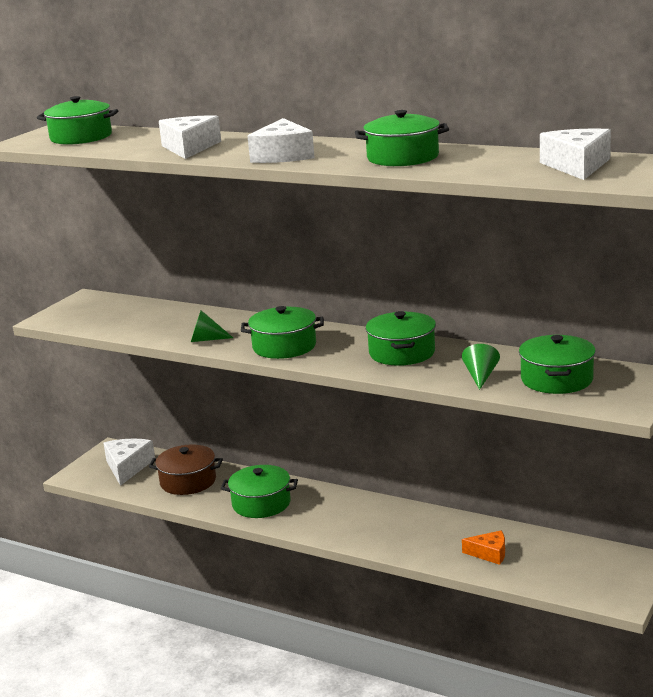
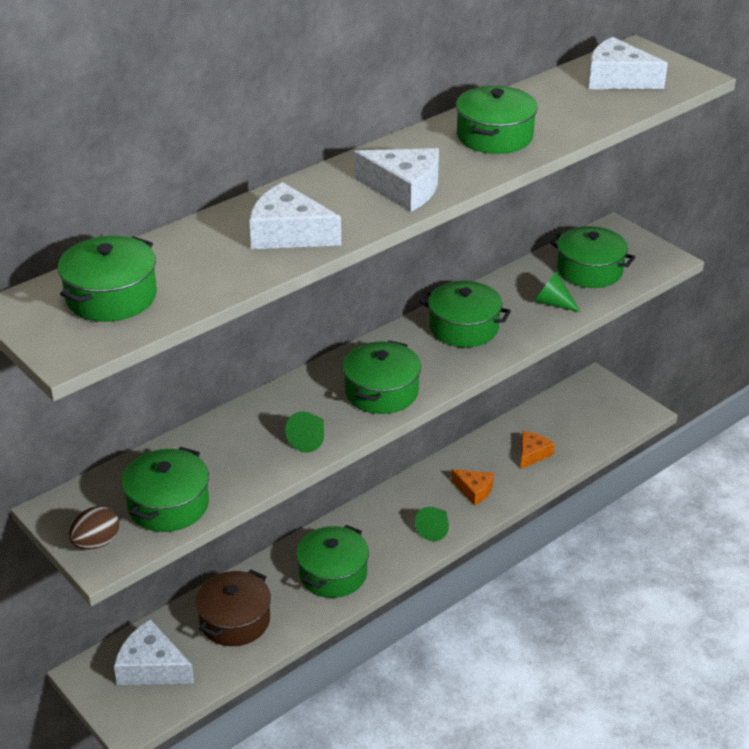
camera: 70 degrees left, 15 degrees up
(61, 314) = (96, 543): none -> brown egg
(108, 321) = (168, 505): none -> green pot
(345, 532) = (435, 529): none -> green cone
(411, 537) = (474, 490): none -> orange cheese

